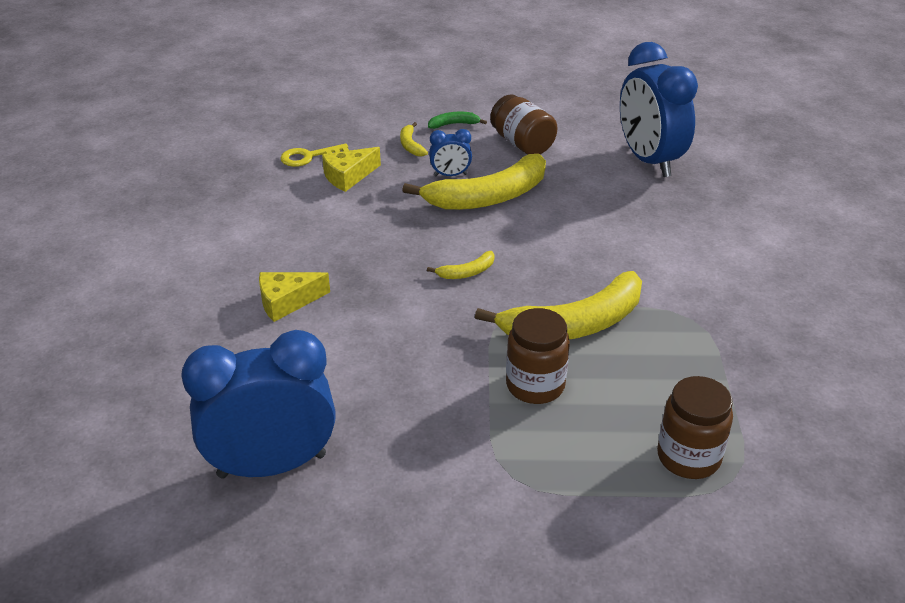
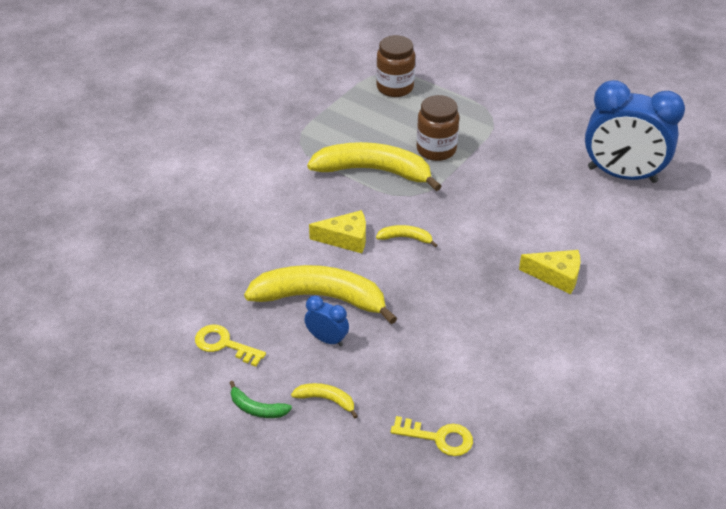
camera: 145 degrees left, 5 degrees up
(348, 176) = (420, 386): yellow cheese -> yellow cheese (346, 239)
(410, 145) = (326, 400): yellow banana -> yellow banana turned 90 degrees counterclockwise
(522, 143) = (224, 344): brown jar -> yellow key
(649, 160) = (149, 268): blue clock -> none

